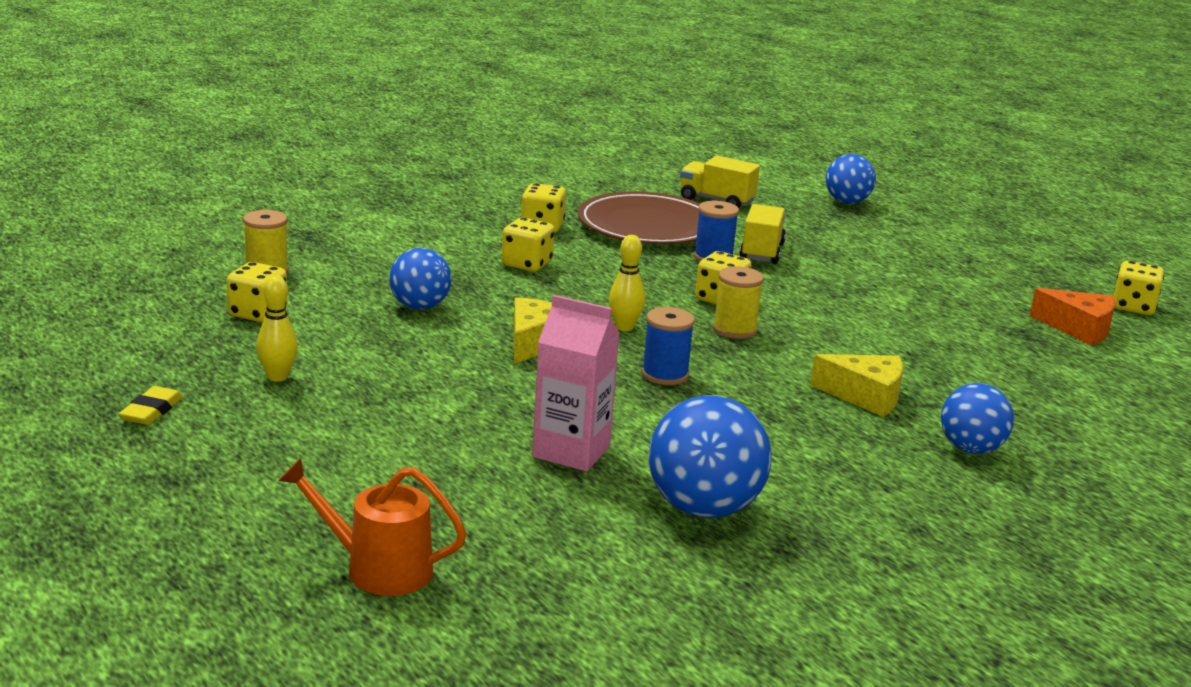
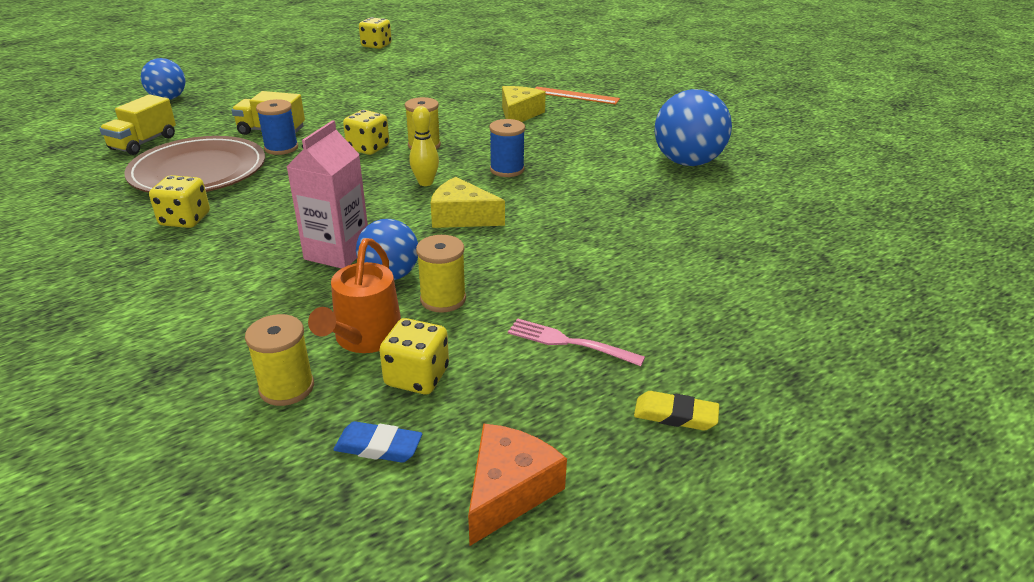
camera: 90 degrees left, 10 degrees up
(182, 299) = (378, 446): none -> blue eraser
(277, 377) = (569, 342): yellow bowling pin -> pink fork
(370, 327) = (443, 299): none -> yellow spool
(378, 569) = (841, 263): orange watering can -> orange watering can (365, 338)
(526, 264) = (285, 225): yellow dice -> none
(571, 451) = (639, 201): pink carton -> pink carton (337, 252)
(971, 449) = (575, 95): blue ball -> orange ruler
(1079, 329) = (409, 59): orange cheese -> orange cheese (508, 491)

